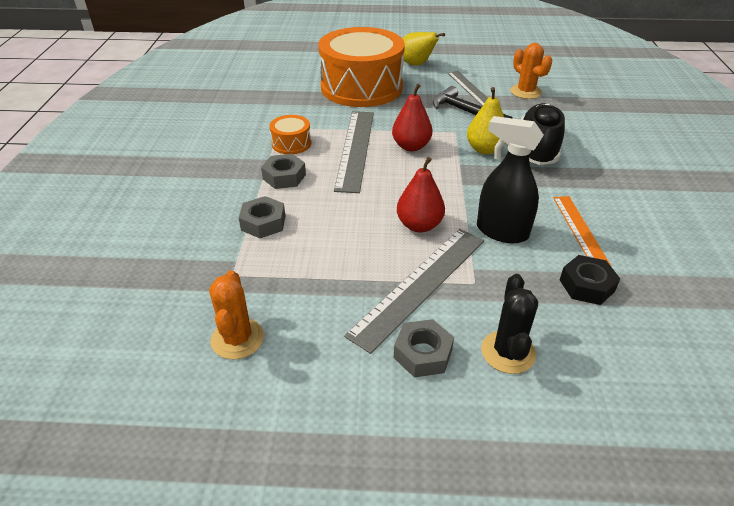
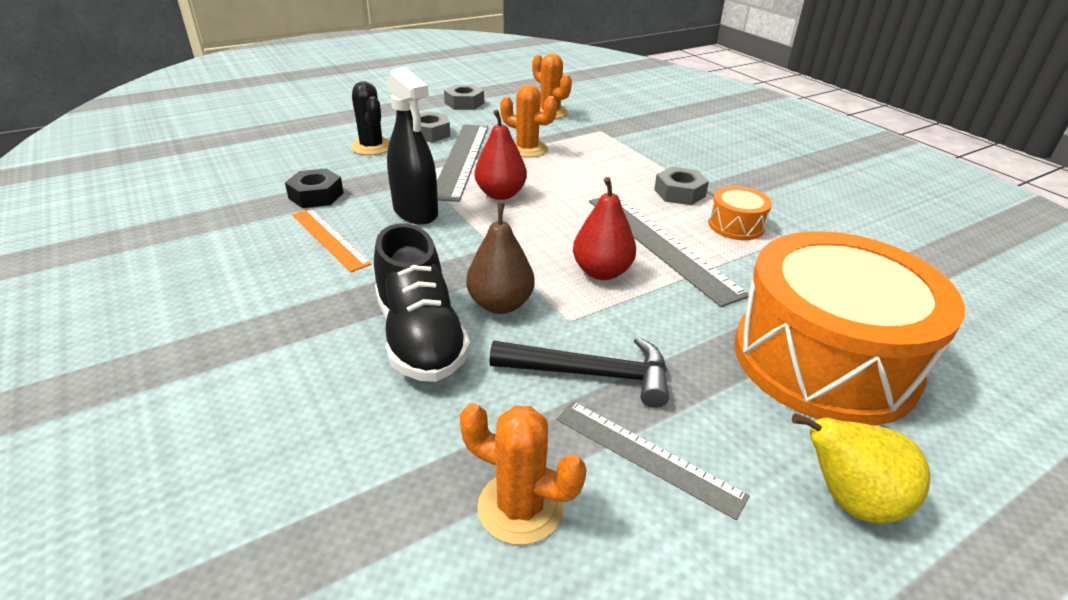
camera: 145 degrees right, 5 degrees down
(263, 223) = (632, 158): grey nut -> grey nut (464, 103)
(341, 275) = (527, 149): none -> orange cactus
(484, 149) = (500, 304): yellow pear -> brown pear
(501, 232) = (416, 212): black spray bottle -> black spray bottle turned 60 degrees clockwise

